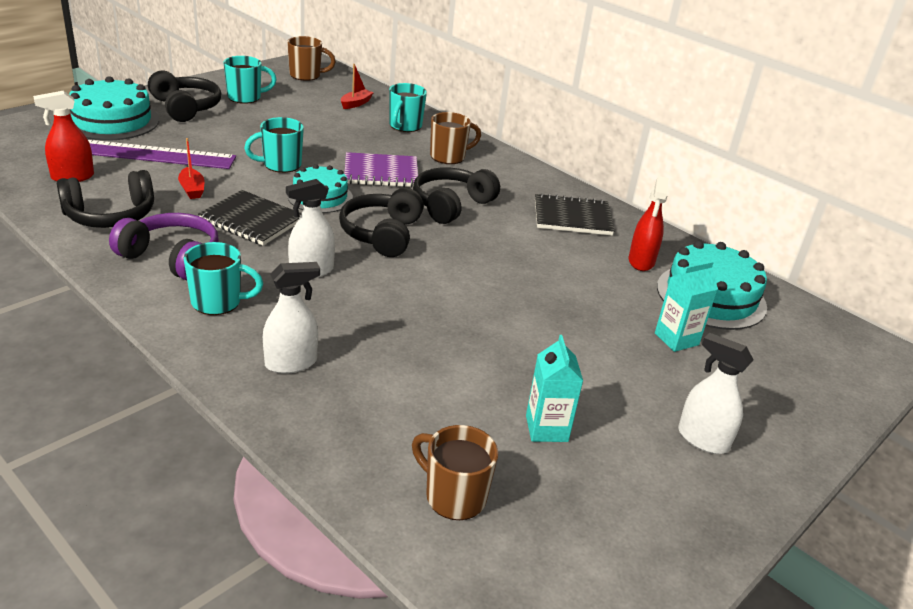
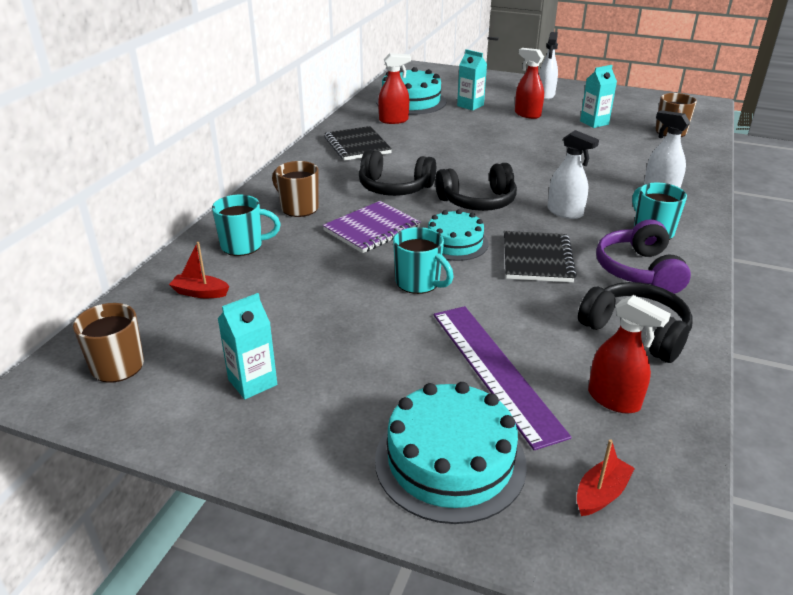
camera: 110 degrees left, 0 degrees up
(185, 108) = (338, 418): black headphones -> none
(192, 189) = (531, 310): red boat -> red boat (601, 494)
(245, 97) = (252, 382): turquoise mug -> turquoise carton
(381, 173) = (372, 229): purple notebook -> purple notebook turned 75 degrees clockwise
(616, 376) = (527, 114): none -> red spray bottle

